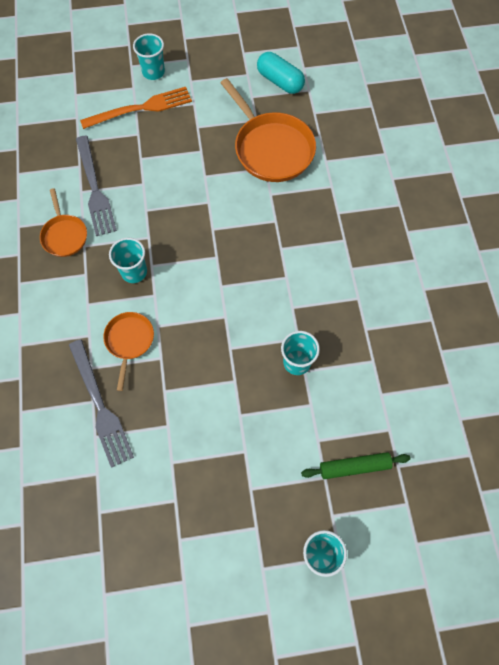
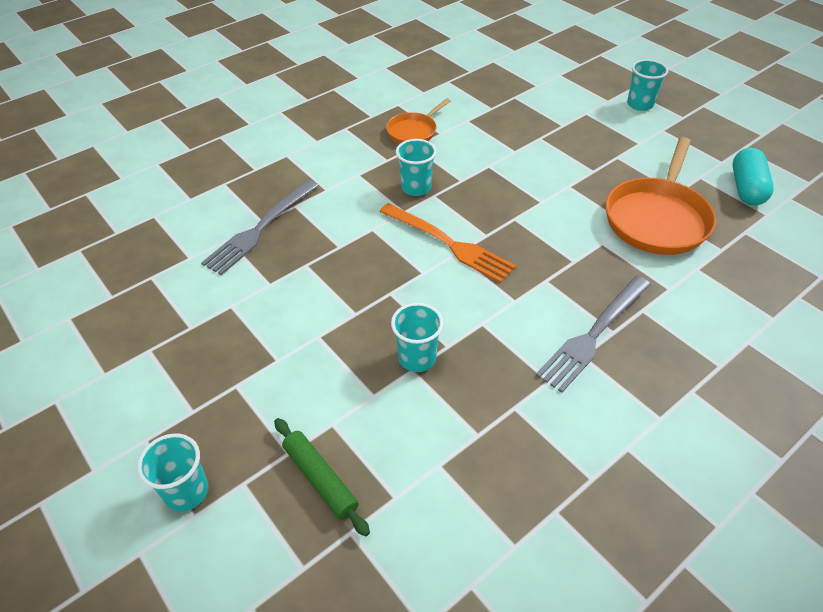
camera: 60 degrees right, 20 degrees down
(95, 189) = (477, 127): grey fork -> grey fork (593, 335)
(129, 341) = (341, 217): orange pan -> none
(141, 108) = (592, 115): orange fork -> orange fork (449, 244)

